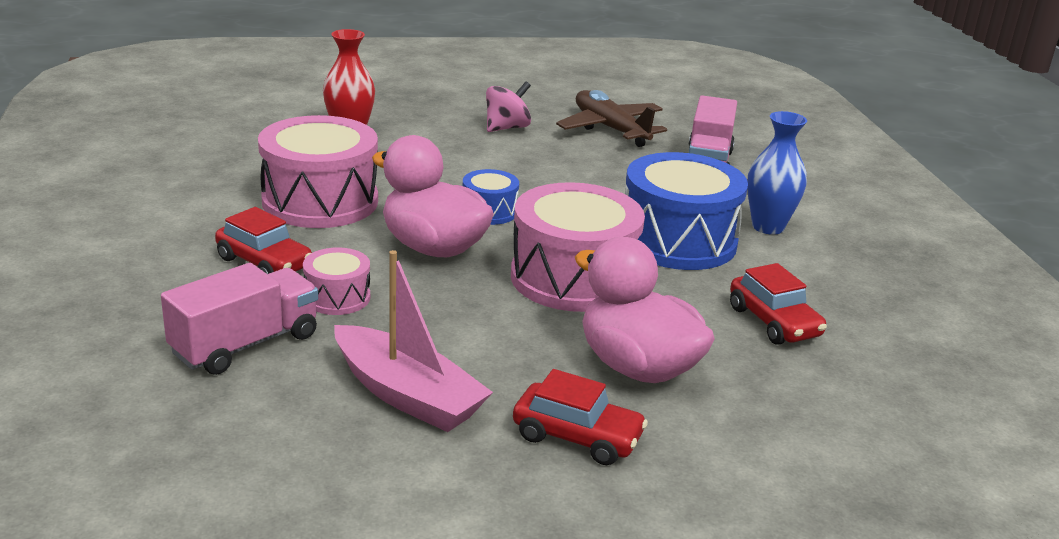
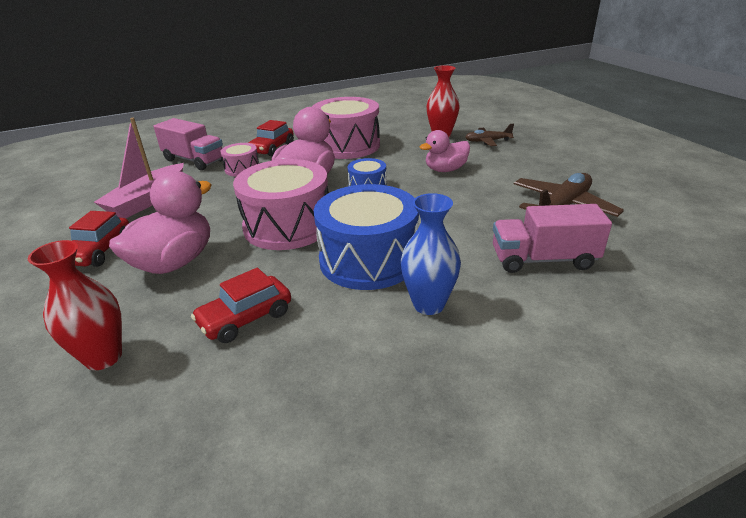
camera: 80 degrees right, 5 degrees up
(401, 115) = (487, 141): none -> brown plane
(473, 158) = (445, 170): none -> pink duck
(506, 128) = (510, 171): pink spinning top -> none
(832, 414) = (103, 357): none -> red vase

